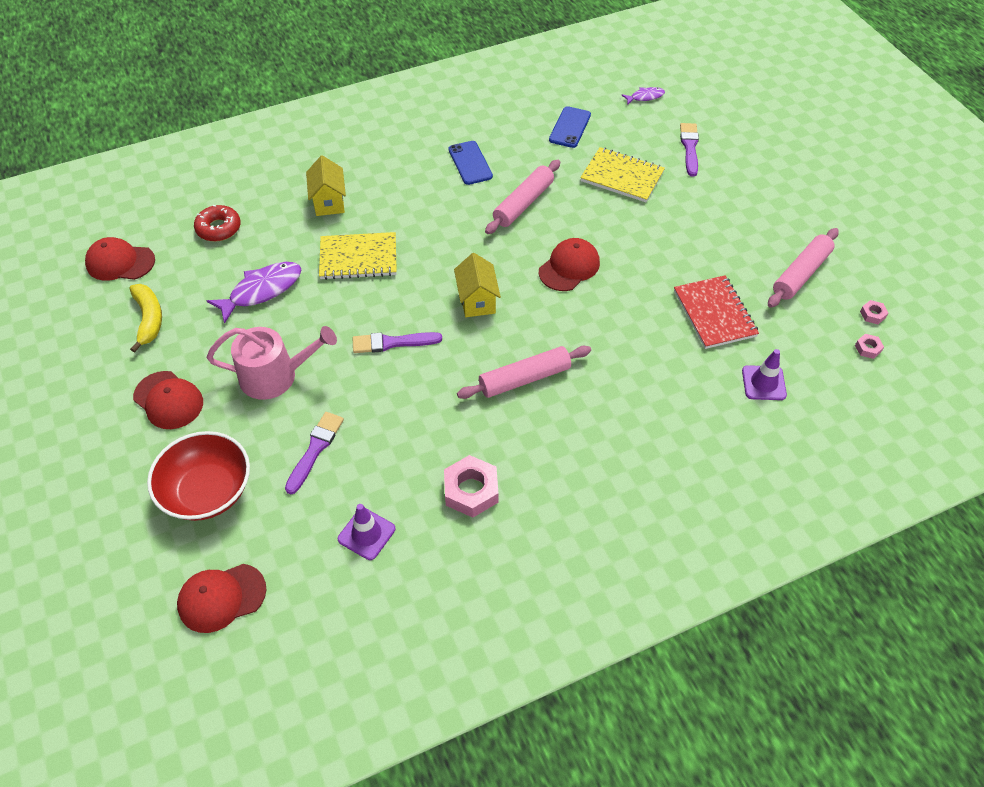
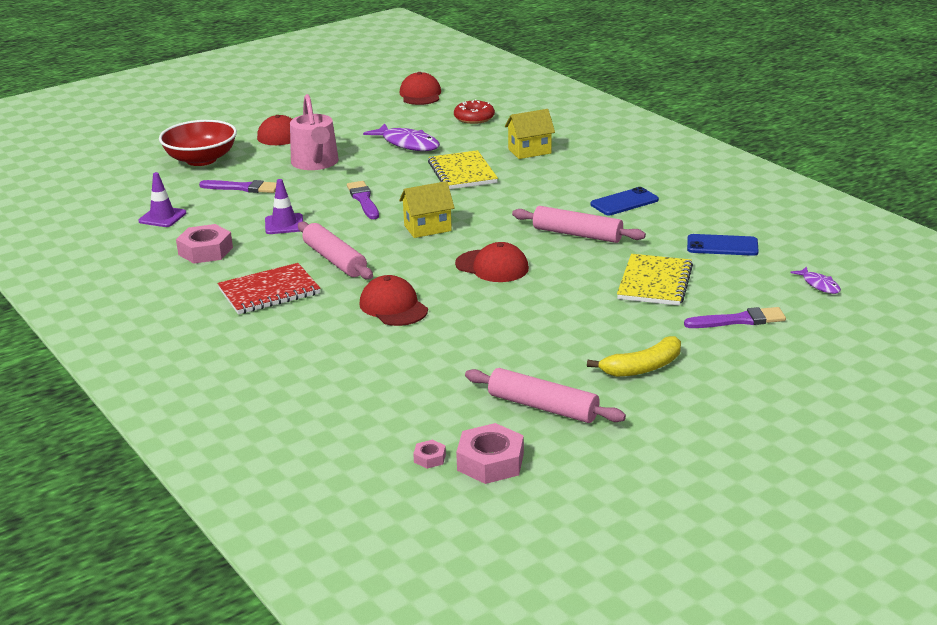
camera: 80 degrees right, 25 degrees down
(149, 319) = (363, 114): yellow banana -> yellow banana (642, 367)
(221, 598) = (110, 179): red cap -> red cap (393, 307)
(714, 314) = (453, 352): red notebook -> red notebook (269, 291)
(763, 383) = (357, 387): purple traffic cone -> purple traffic cone (284, 224)
(872, 314) = (490, 462): pink nut -> pink nut, size x2.08

